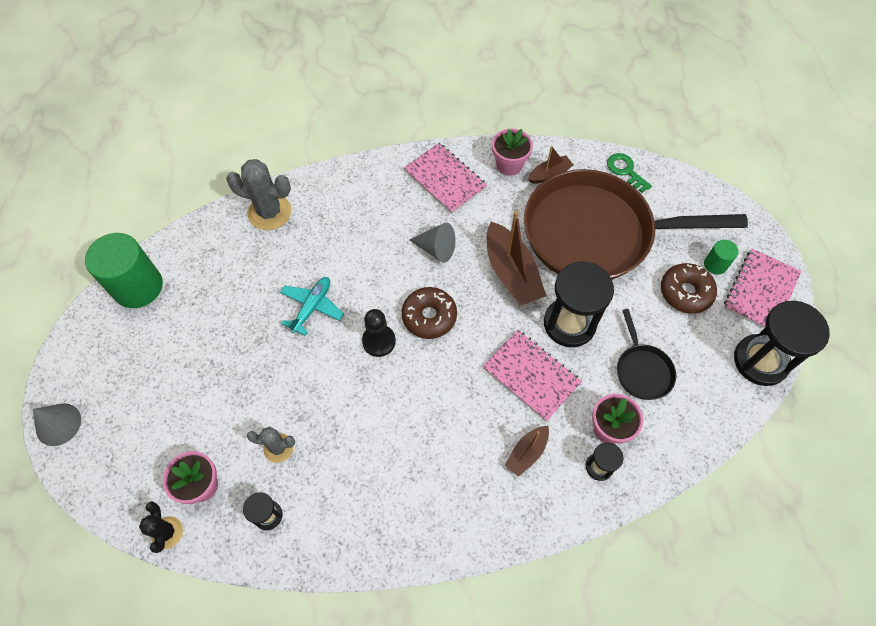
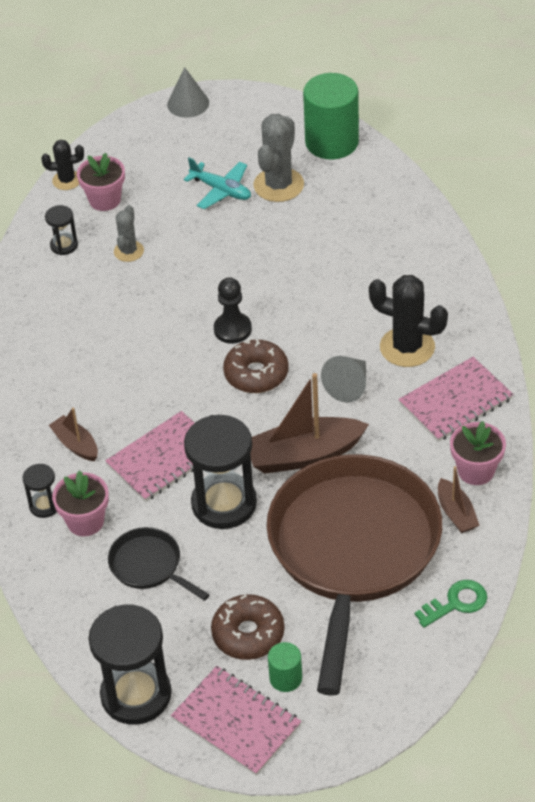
camera: 100 degrees right, 15 degrees down
(269, 212) = (419, 239): grey cactus -> grey cactus (278, 185)
(312, 307) = (285, 275): turquoise plane -> turquoise plane (221, 190)
(392, 213) = (407, 347): none -> black cactus
(642, 370) = (149, 566): black pan -> black pan turned 45 degrees clockwise

